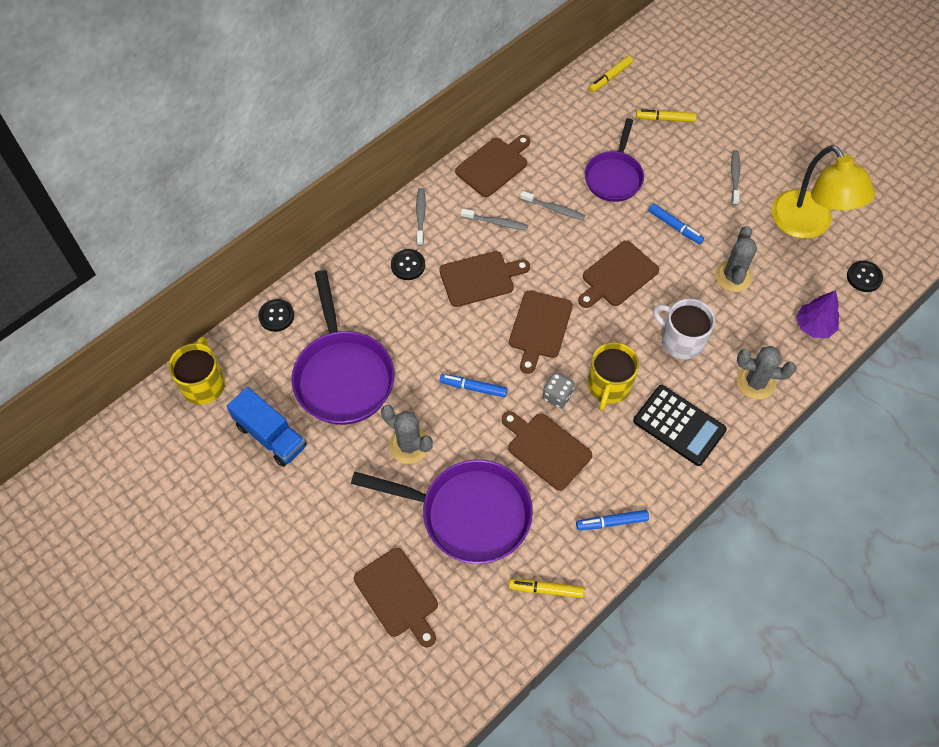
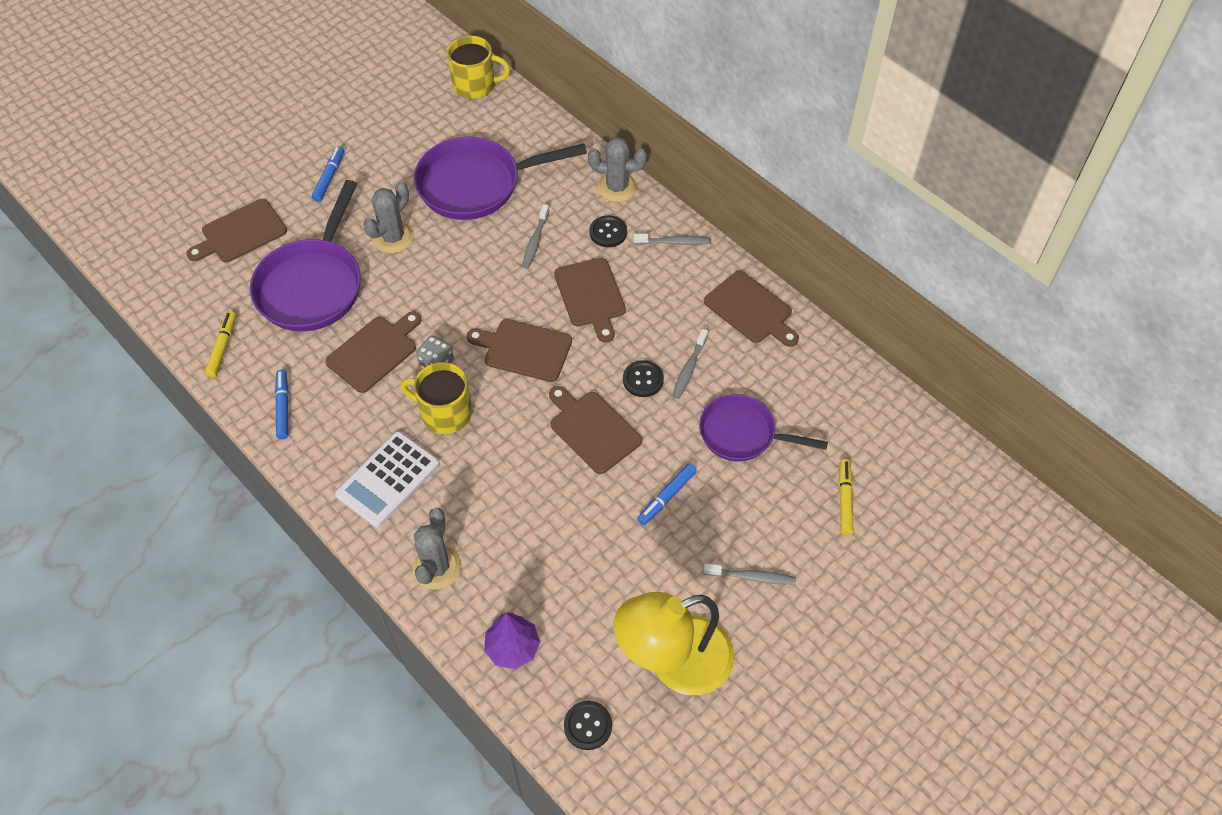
camera: 90 degrees right, 5 degrees down
(271, 435) = (416, 135): blue truck -> none
(276, 316) = (547, 131): black button -> black button (643, 380)
(473, 388) = (453, 289): blue marker -> blue marker (329, 177)
(496, 222) = (667, 311): grey toothbrush -> grey toothbrush (535, 241)
(610, 77) = (910, 438): yellow marker -> none
(679, 425) = (388, 479): black calculator -> white calculator
(681, 340) = (500, 491): white mug -> none
(733, 276) = (590, 558): grey cactus -> grey cactus (617, 187)

